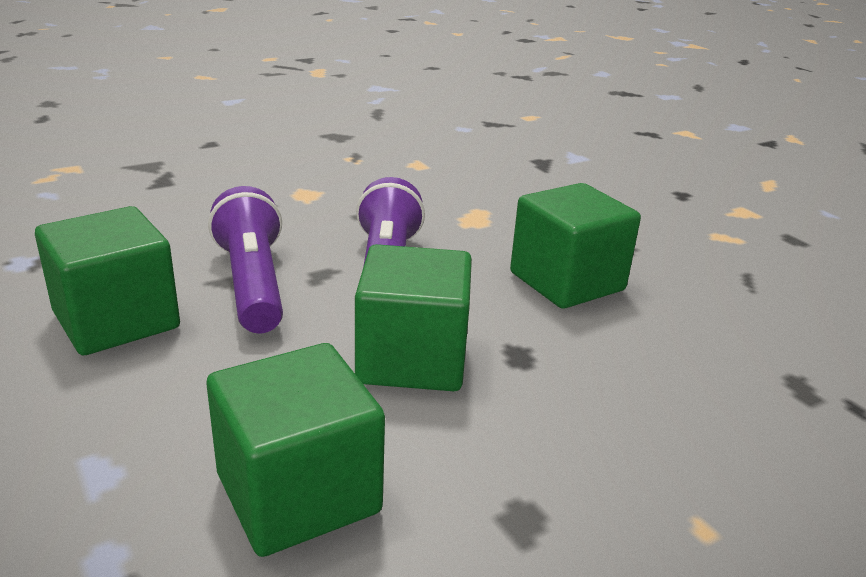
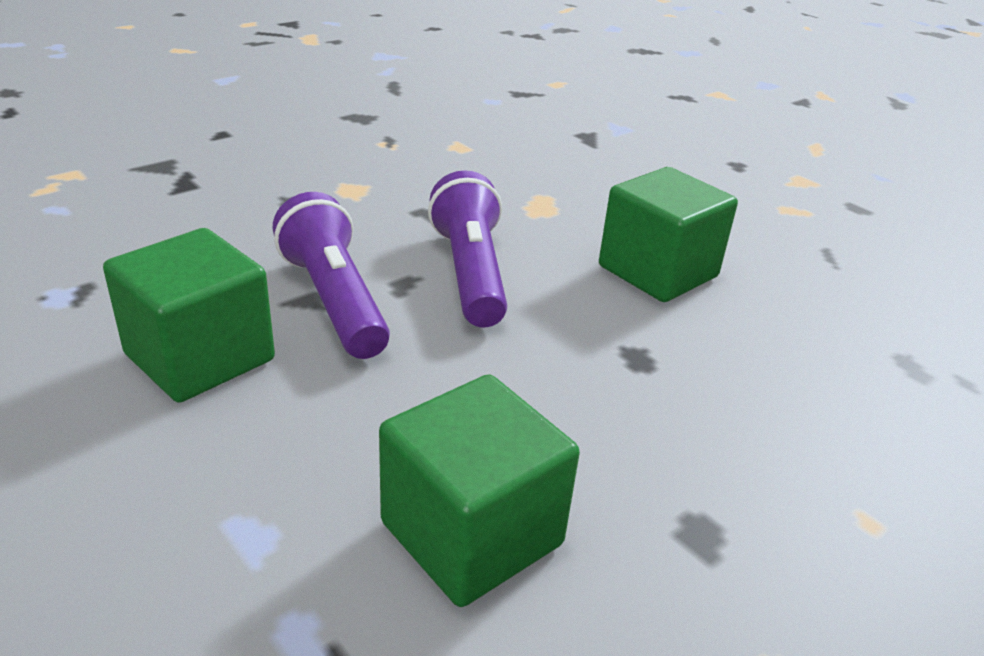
camera: 10 degrees left, 5 degrees up
(412, 359) = (533, 372): green cube -> none

